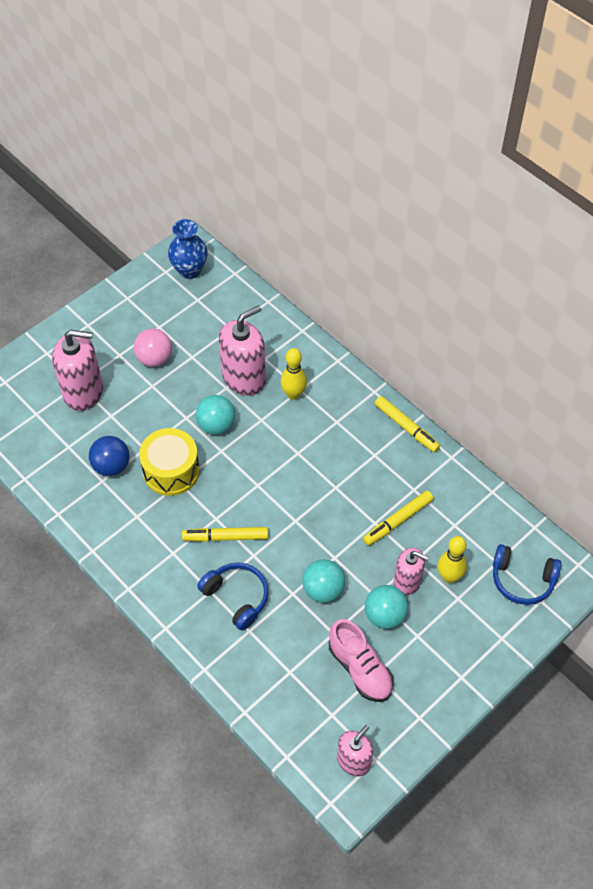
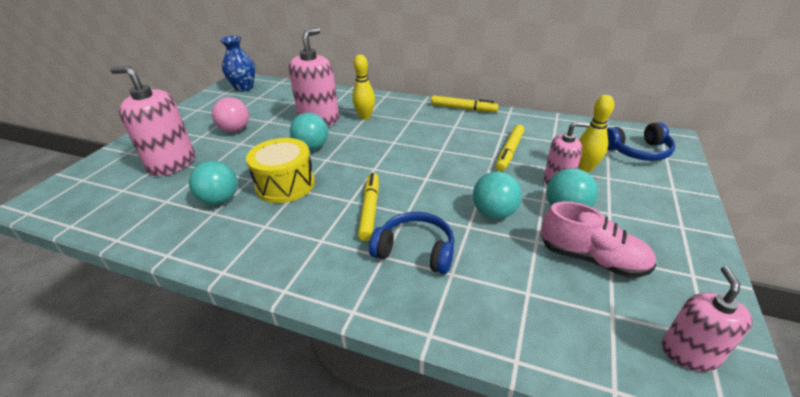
camera: 25 degrees left, 20 degrees down
(83, 391) = (172, 163): pink soap dispenser -> pink soap dispenser turned 135 degrees counterclockwise
(111, 466) = (220, 200): blue ball -> turquoise ball
(226, 537) = (369, 210): yellow marker -> yellow marker turned 120 degrees clockwise

